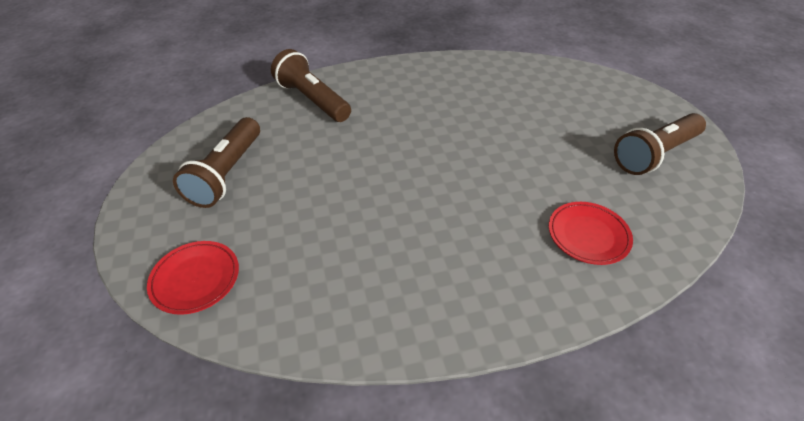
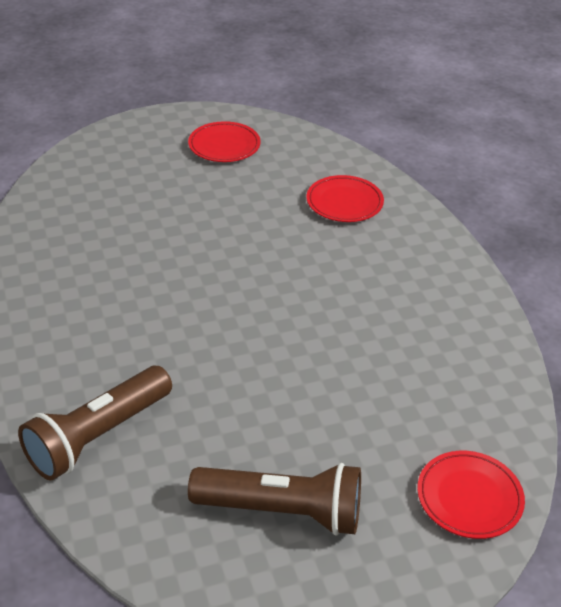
camera: 95 degrees left, 5 degrees down
(655, 154) = (224, 146): brown flashlight -> red plate

